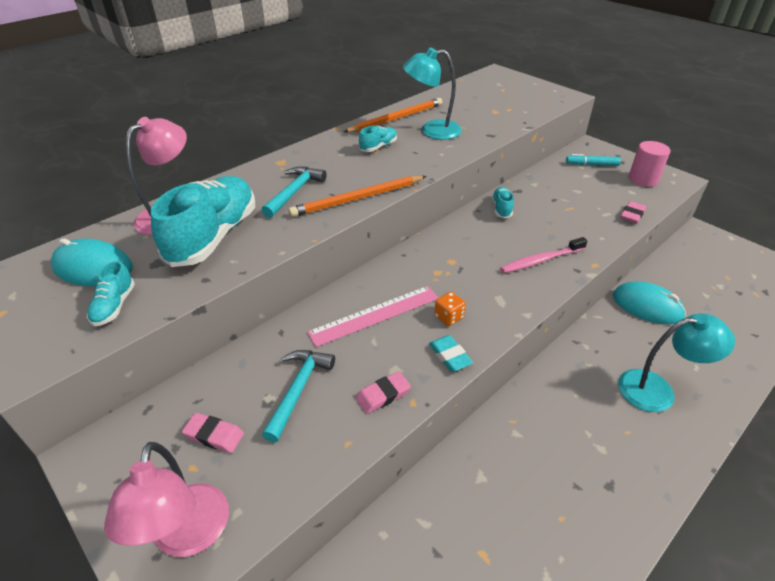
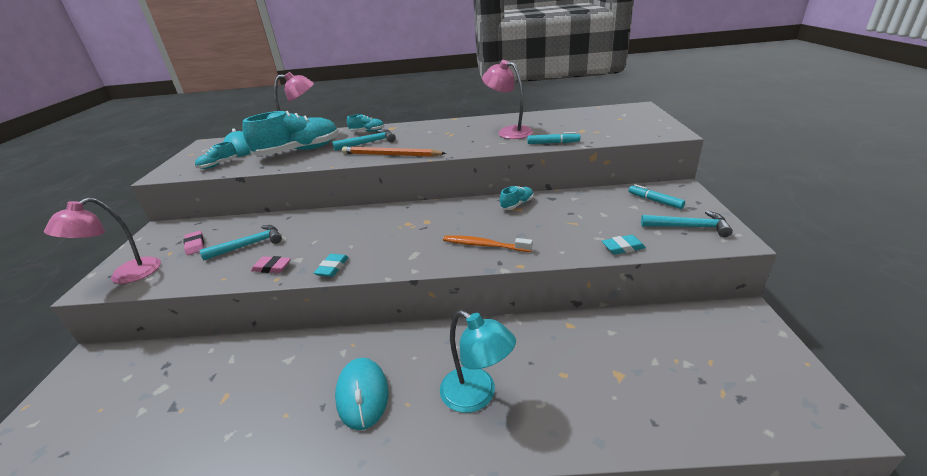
camera: 45 degrees right, 10 degrees down
(375, 315) = (337, 229): pink ruler -> none
(378, 147) = (456, 133): turquoise shoe -> turquoise shoe (367, 131)
(396, 118) = (500, 120): orange pencil -> none
(432, 130) = (509, 132): turquoise lamp -> pink lamp
(449, 317) = (369, 249): orange dice -> none
(496, 132) = (553, 143): none -> turquoise marker
(541, 260) = (484, 245): pink toothbrush -> orange toothbrush
(632, 215) = (623, 247): pink eraser -> turquoise eraser
(643, 179) = (689, 227): pink cylinder -> turquoise hammer
(647, 306) = (574, 337): turquoise mouse -> turquoise mouse (362, 395)

